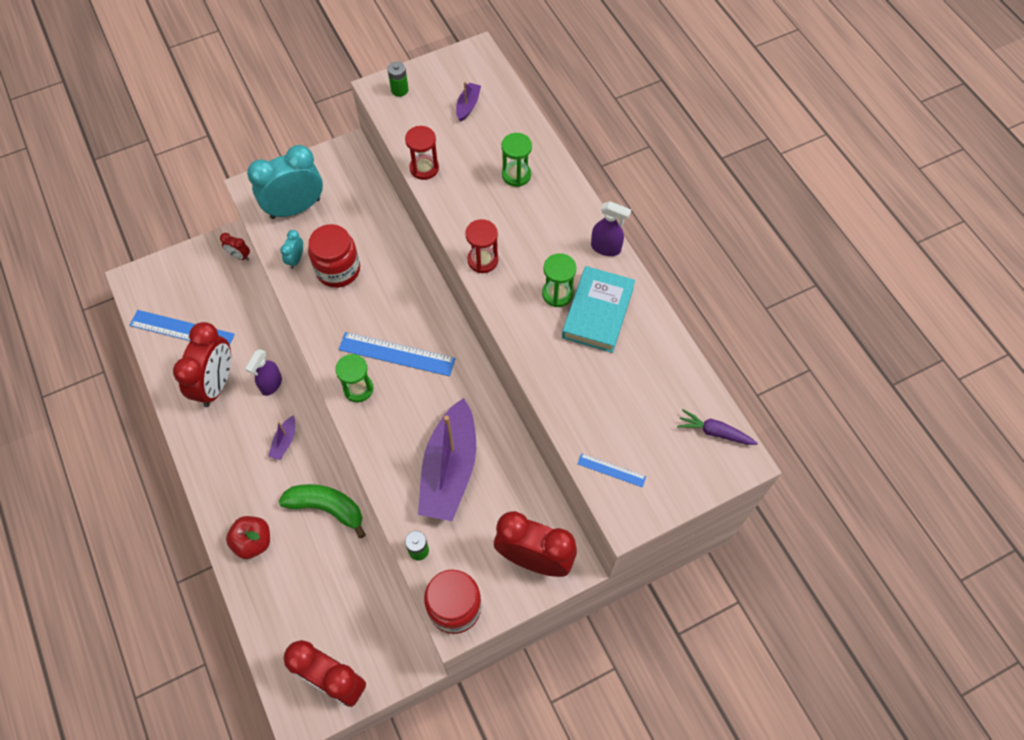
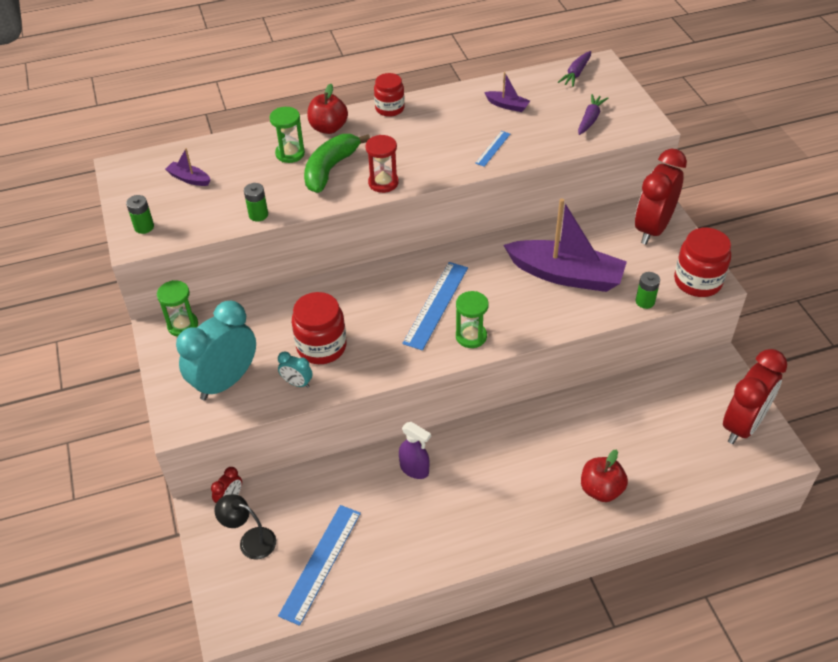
camera: 80 degrees left, 15 degrees down
(202, 278) = (250, 540): none -> black lamp
(216, 384) = (404, 524): red clock -> none
(284, 441) = (487, 458): purple boat -> purple boat (507, 105)
(295, 208) = (225, 382): turquoise clock -> turquoise clock turned 60 degrees clockwise
(327, 508) = (566, 423): green banana -> green banana (330, 169)
(424, 168) = (258, 215): red hourglass -> green battery
(557, 293) = (431, 140): green hourglass -> green hourglass (183, 325)
(562, 199) = (328, 128): none -> red apple
(598, 312) = (455, 120): turquoise book -> none
(606, 248) = (390, 108): purple spray bottle -> red jar
(611, 470) = (606, 128): blue ruler -> blue ruler (493, 148)
(625, 452) = (590, 119): none -> purple carrot

